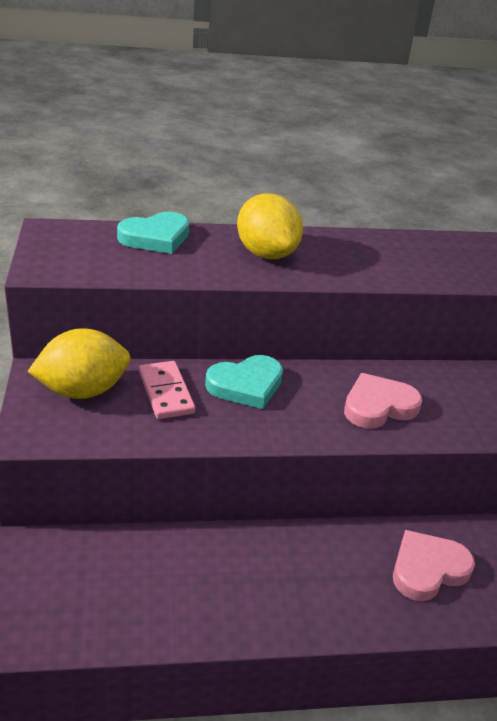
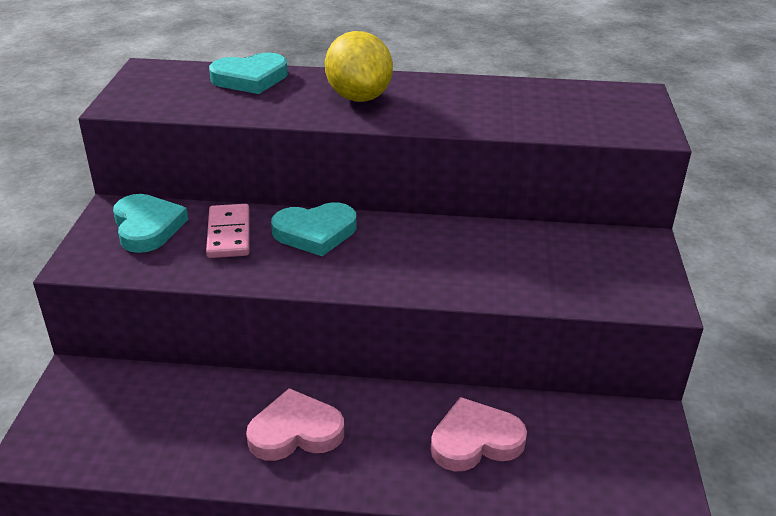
camera: 15 degrees right, 0 degrees up
(83, 391) = (147, 227): yellow lemon -> turquoise heart
(378, 406) = (451, 262): pink heart -> pink heart (295, 431)

